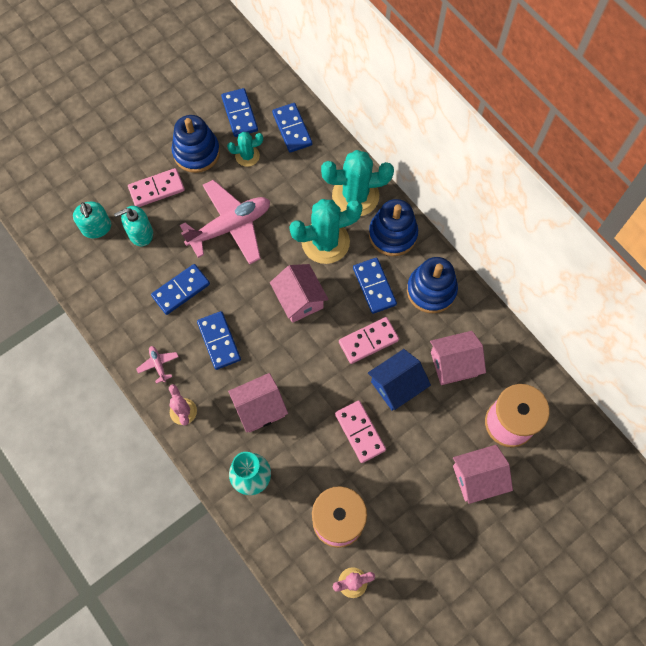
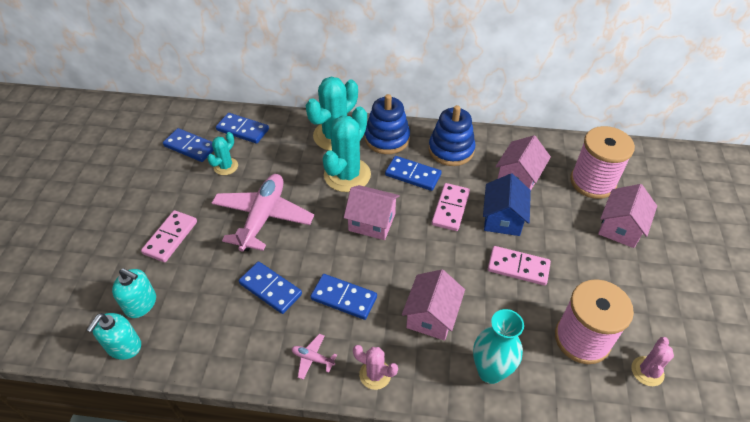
camera: 45 degrees left, 20 degrees down
(140, 233) = (189, 277): turquoise soap dispenser -> turquoise soap dispenser (124, 346)
(181, 290) = (270, 289): blue domino -> blue domino turned 60 degrees counterclockwise
(196, 152) = (180, 191): blue stacking toy -> none

